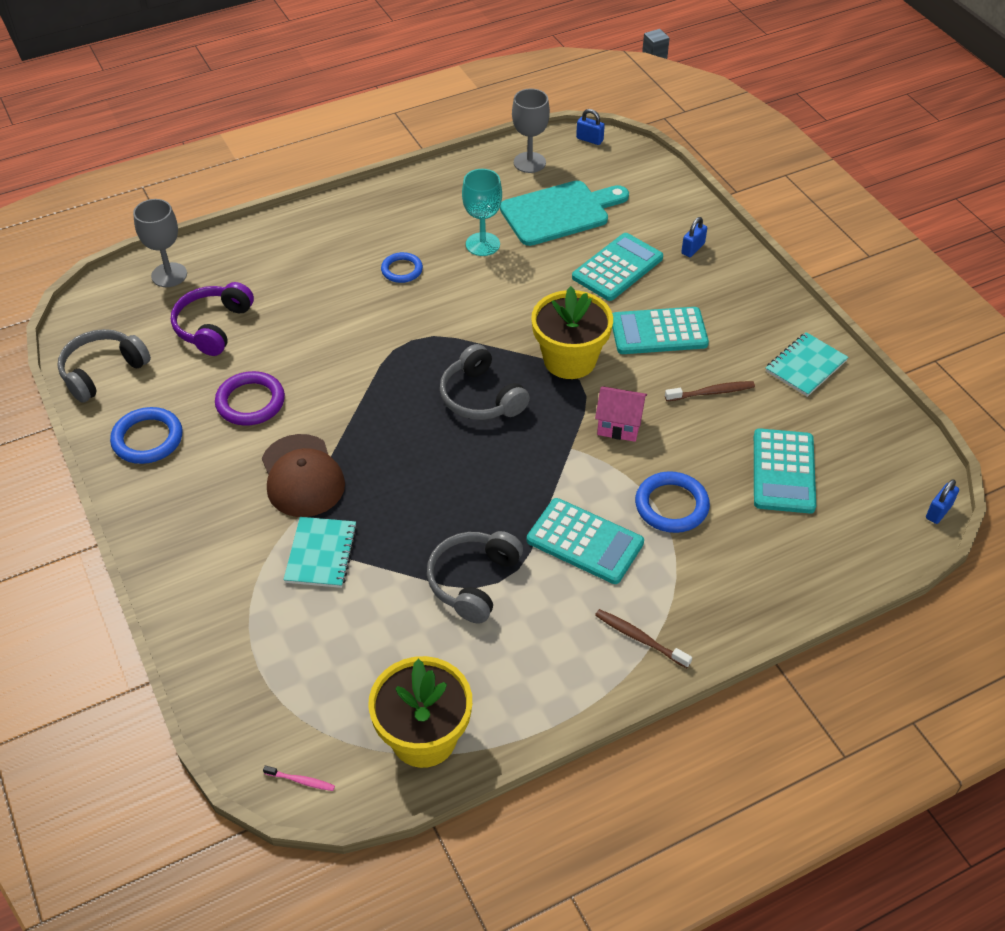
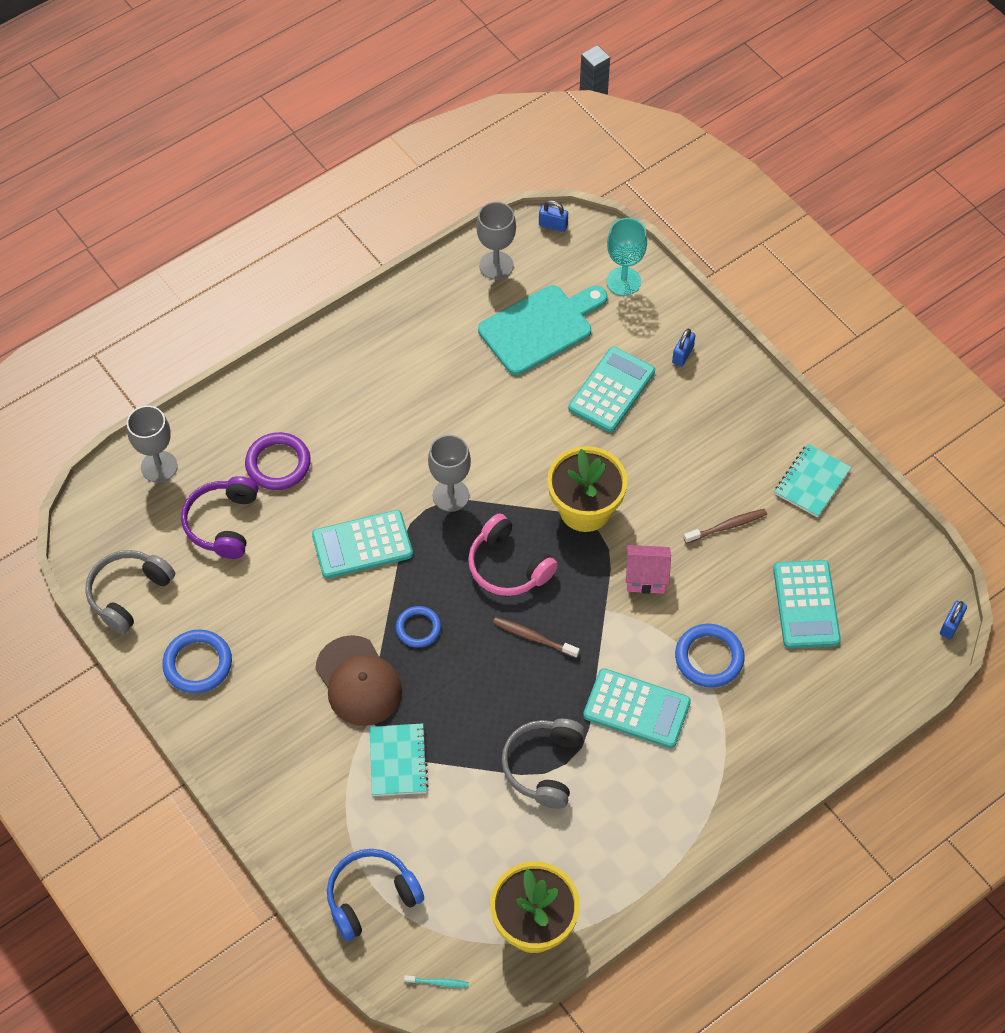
camera: 10 degrees left, 10 degrees up
(250, 402) = (286, 606): purple ring -> purple ring (278, 464)
(254, 680) = (371, 897): none -> blue headphones
(301, 781) = (438, 982): pink toothbrush -> turquoise toothbrush
(402, 270) = (395, 425): blue ring -> blue ring (418, 628)
(439, 332) = (451, 495): none -> grey goblet
(480, 397) = (508, 566): grey headphones -> pink headphones
(482, 244) = (470, 380): turquoise goblet -> turquoise goblet (623, 281)
(640, 638) = (703, 799): brown toothbrush -> brown toothbrush (533, 637)
(658, 332) = (665, 462): turquoise calculator -> turquoise calculator (362, 545)

